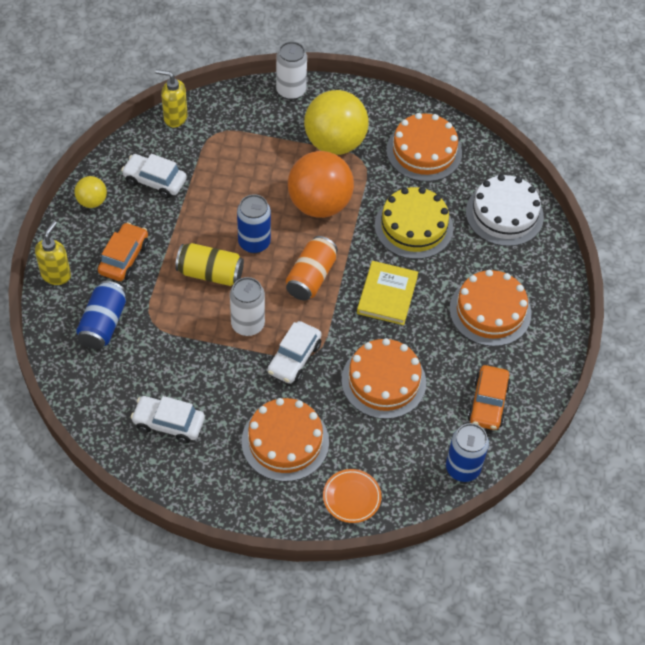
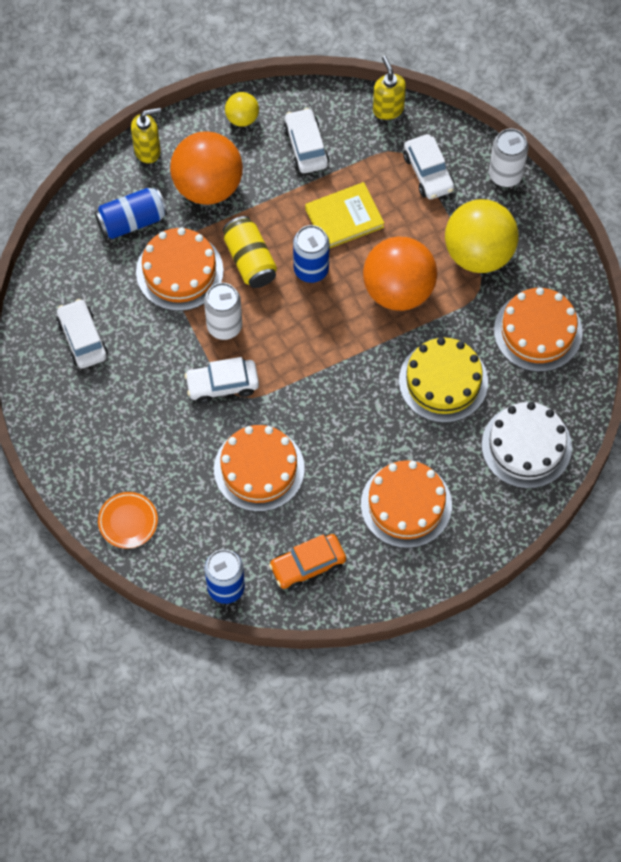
camera: 55 degrees right, 10 degrees up
(124, 258) = (208, 185): orange car -> orange ball
(247, 129) = (428, 172): none -> white car
(285, 441) = (137, 435): orange cake -> orange cake (179, 271)
(311, 277) = (315, 339): orange can -> none
(387, 295) = (350, 411): yellow book -> yellow book (344, 218)

